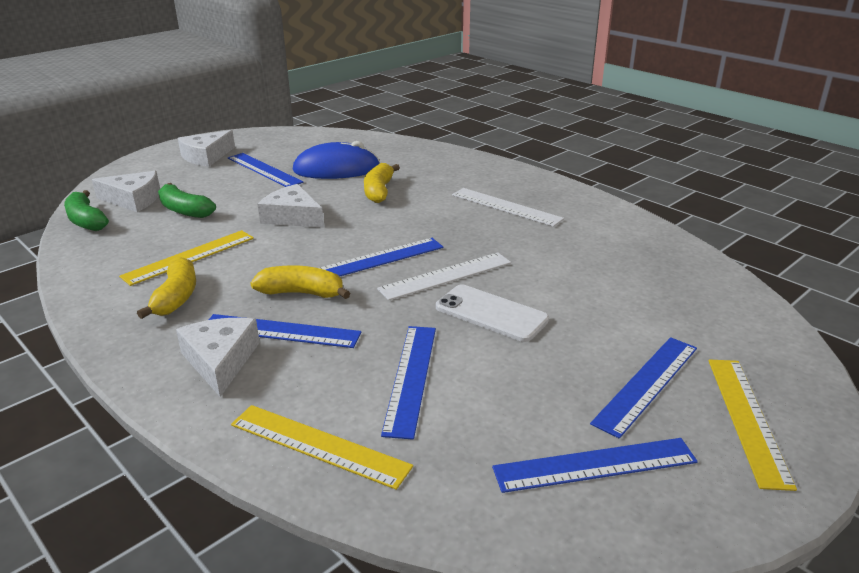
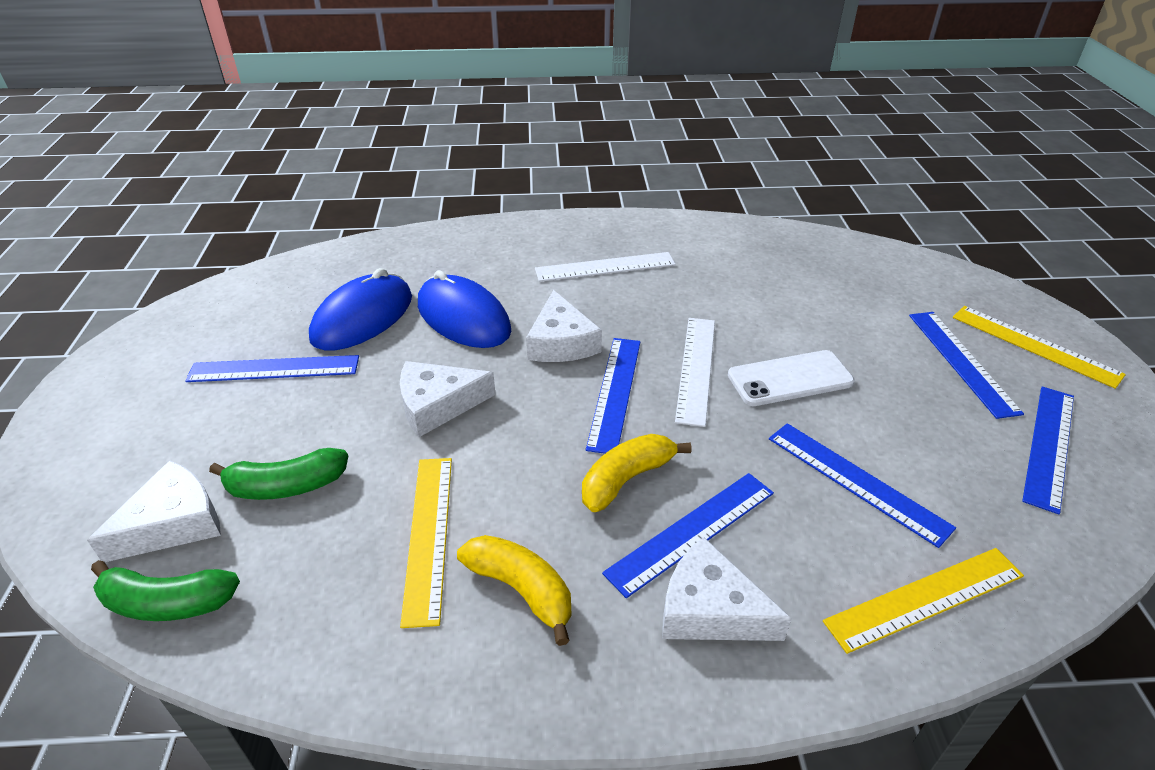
camera: 50 degrees left, 10 degrees up
(206, 156) = (146, 397): white cheese -> white cheese (561, 342)
(379, 191) = (463, 318): yellow banana -> blue mouse

